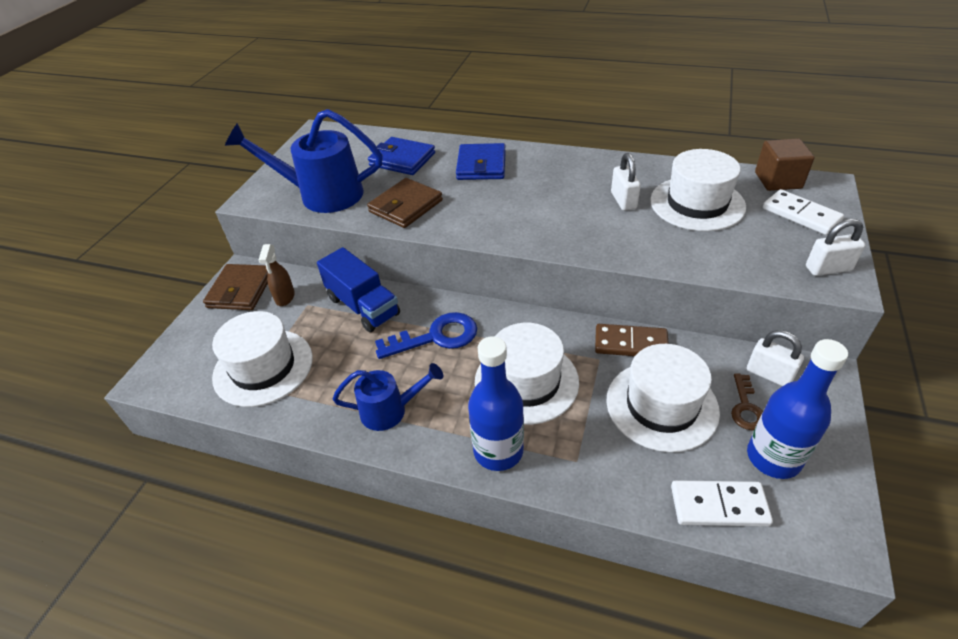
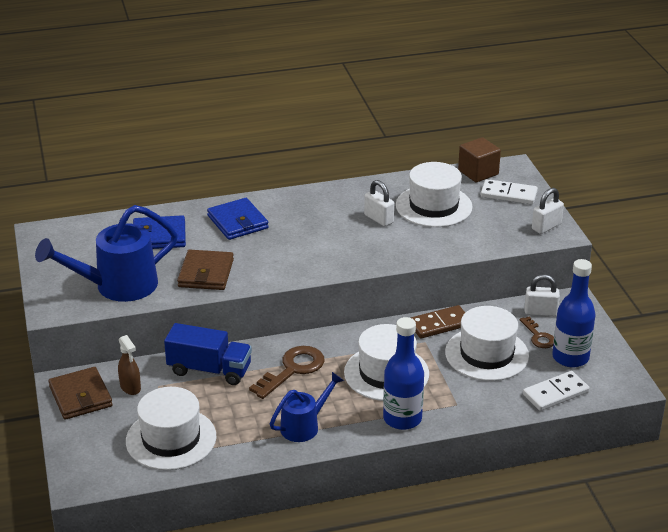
camera: 35 degrees left, 10 degrees down
(435, 337) = (292, 370): blue key -> brown key

